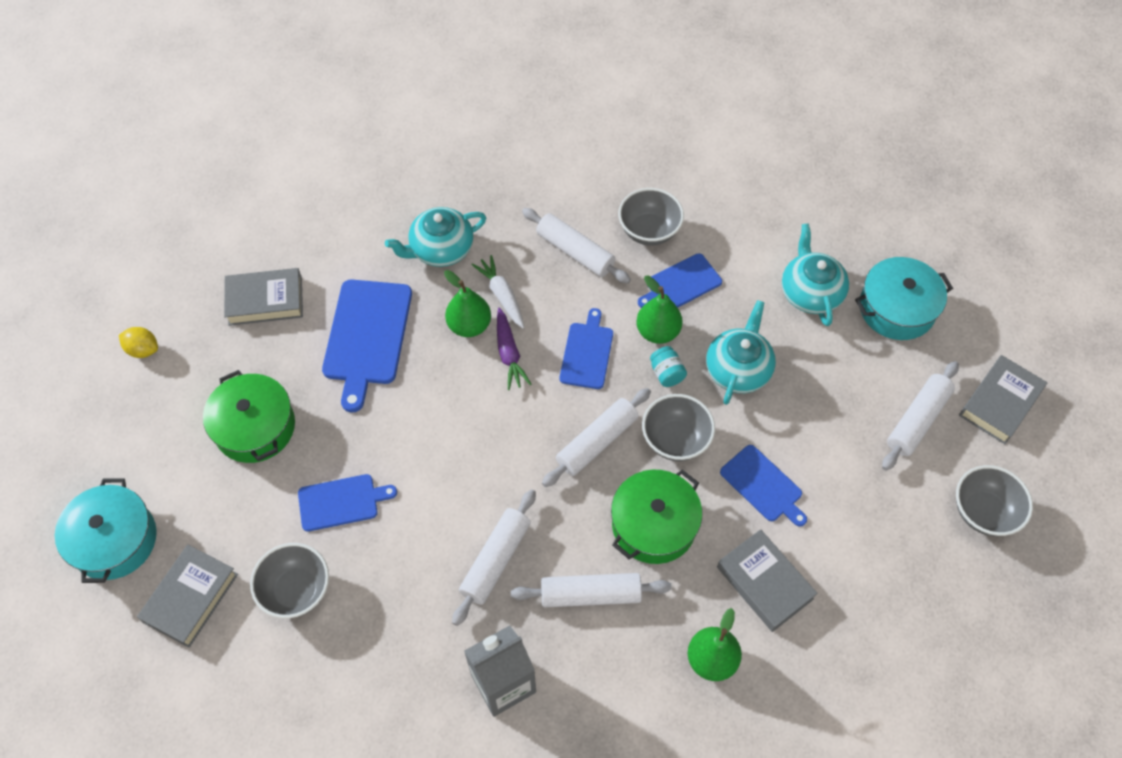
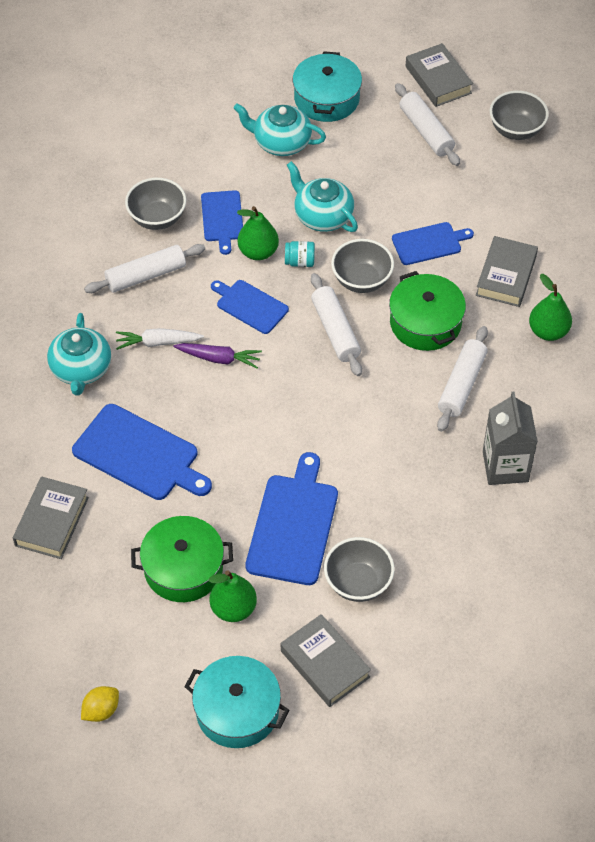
camera: 65 degrees left, 5 degrees down
(143, 350) = (45, 637): yellow lemon -> yellow lemon (101, 710)
(341, 502) = (293, 525): blue cutting board -> blue cutting board, size x1.65
(469, 325) = (174, 376): green pear -> green pear (233, 609)
(495, 560) = (402, 435): white rolling pin -> none
(764, 583) = (506, 276): grey book -> grey book turned 60 degrees counterclockwise

